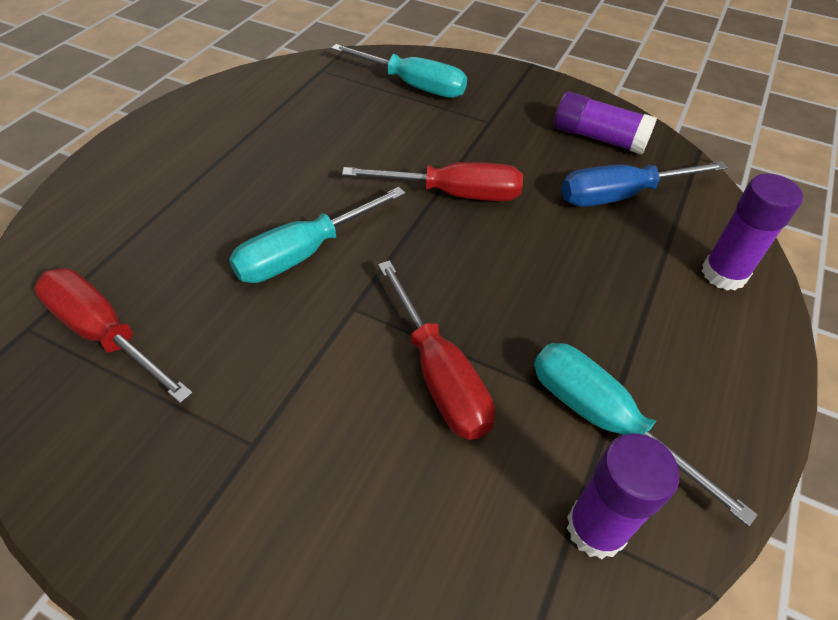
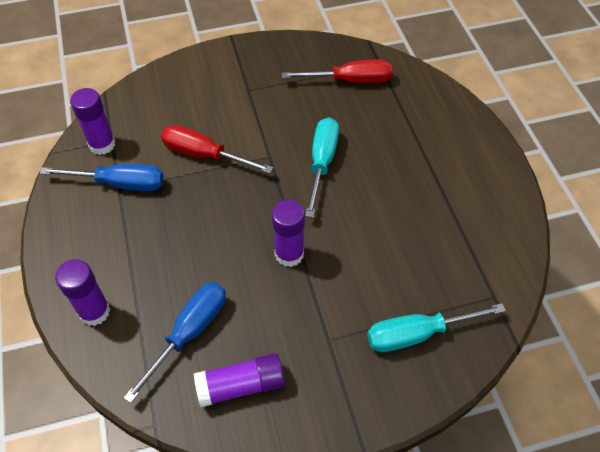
camera: 140 degrees right, 5 degrees up
(454, 194) = (289, 254): red screwdriver -> purple glue stick
(604, 420) = (120, 184): turquoise screwdriver -> blue screwdriver

